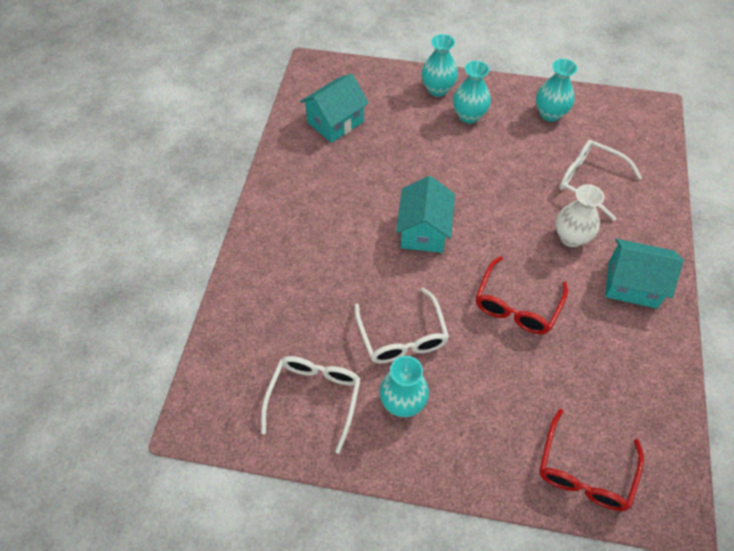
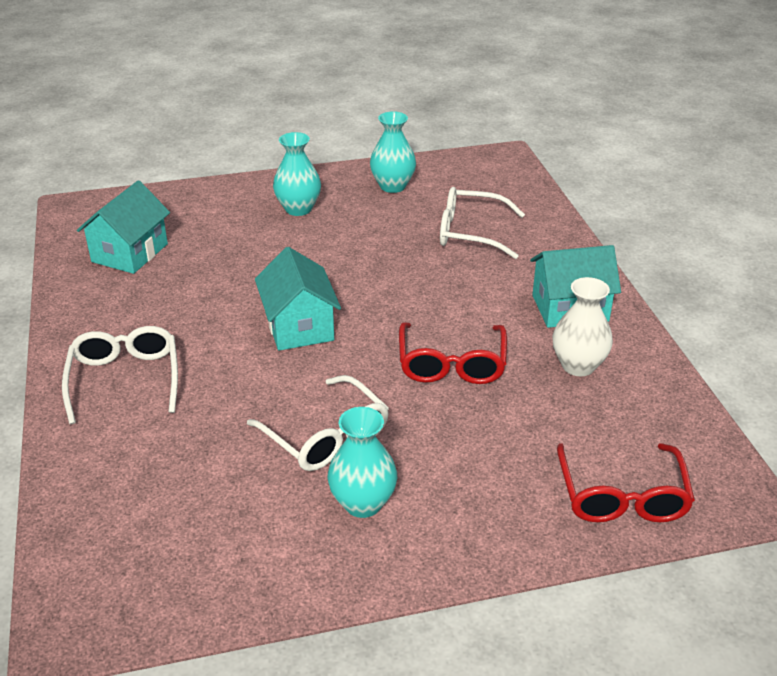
camera: 25 degrees left, 20 degrees down
(315, 397) = (240, 538): white glasses -> white glasses (125, 379)
(437, 89) = (247, 194): turquoise vase -> none
(571, 237) = (478, 286): white vase -> white vase (578, 366)

